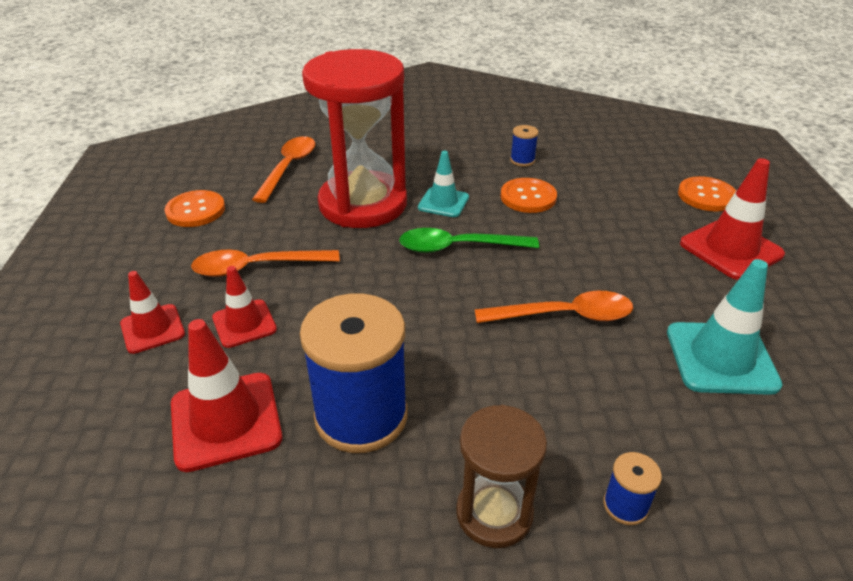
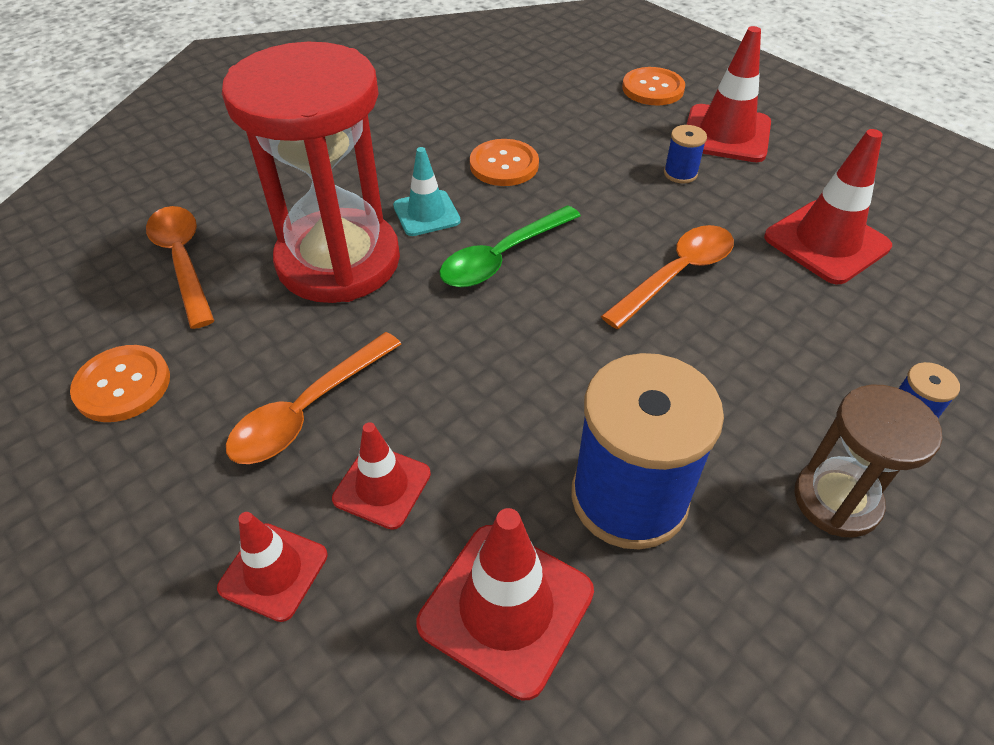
camera: 40 degrees left, 10 degrees up
(522, 160) = (450, 125): blue spool -> blue spool (680, 173)
(721, 358) = (826, 242): turquoise traffic cone -> red traffic cone

